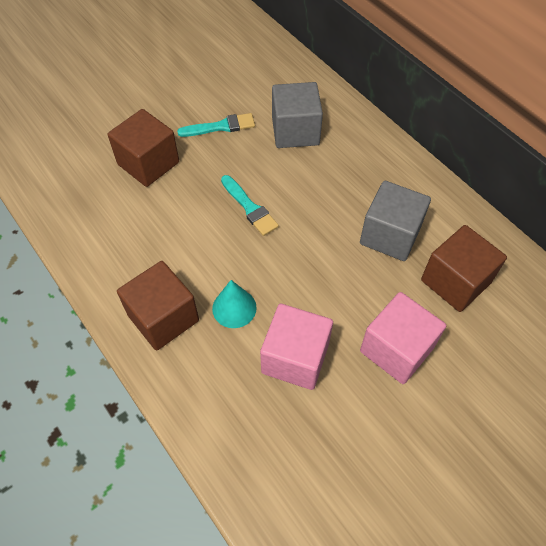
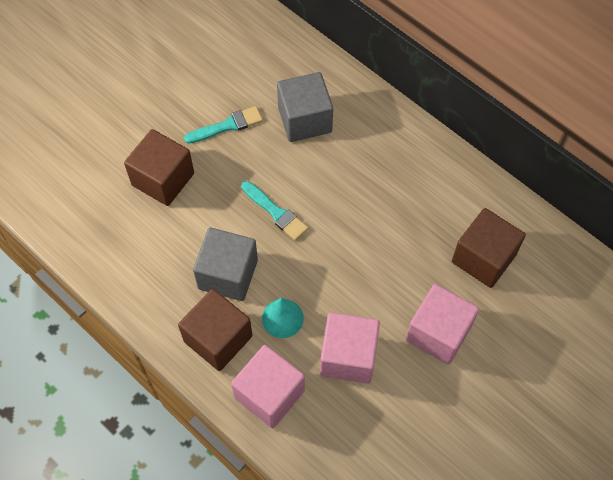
camera: 10 degrees left, 5 degrees up
(203, 383) = (269, 394): none -> pink cube
(390, 235) = (416, 220): grey cube -> grey cube (228, 274)

